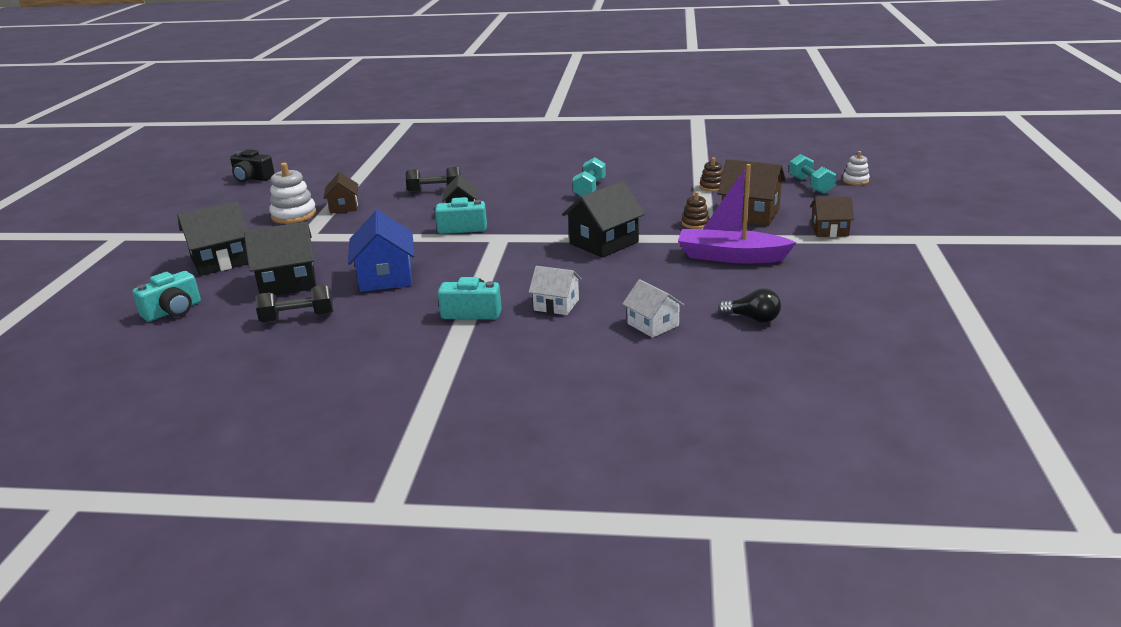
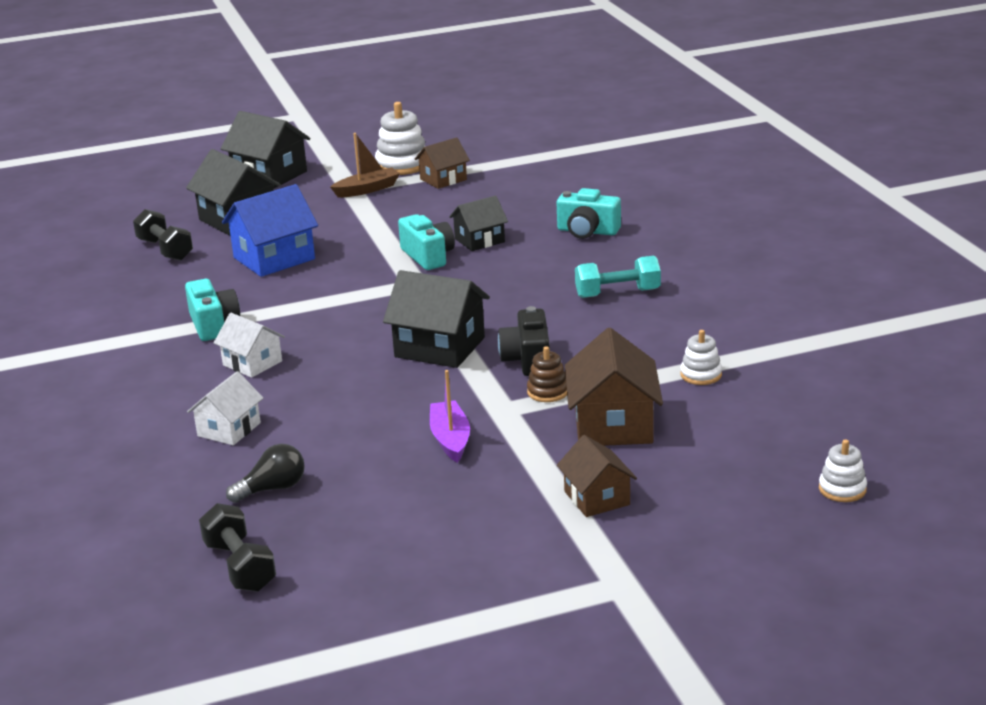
camera: 65 degrees right, 0 degrees up
(173, 311) = (156, 196): turquoise camera -> turquoise camera (587, 231)
(252, 178) = (489, 111): black camera -> black camera (528, 359)
(316, 231) = (367, 189): none -> brown boat
(435, 191) = (529, 208): black dumbbell -> black dumbbell (240, 566)
(556, 305) = (252, 363): white house -> white house turned 45 degrees counterclockwise
(712, 187) = (701, 375): brown stacking toy -> white stacking toy
(730, 257) = (450, 439): purple boat -> purple boat, size x0.60
(753, 318) = (272, 489): black light bulb -> black light bulb turned 120 degrees counterclockwise
(810, 185) = (781, 452): turquoise dumbbell -> none

